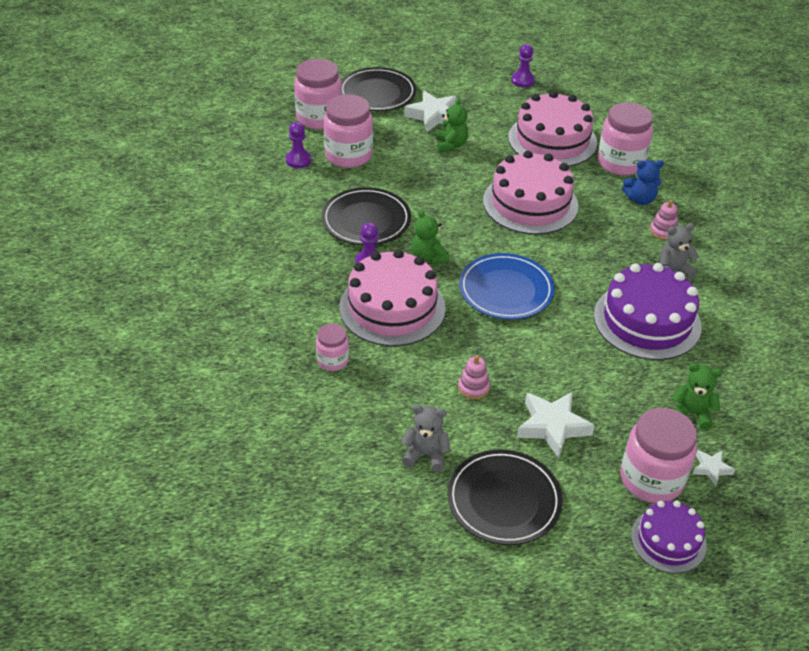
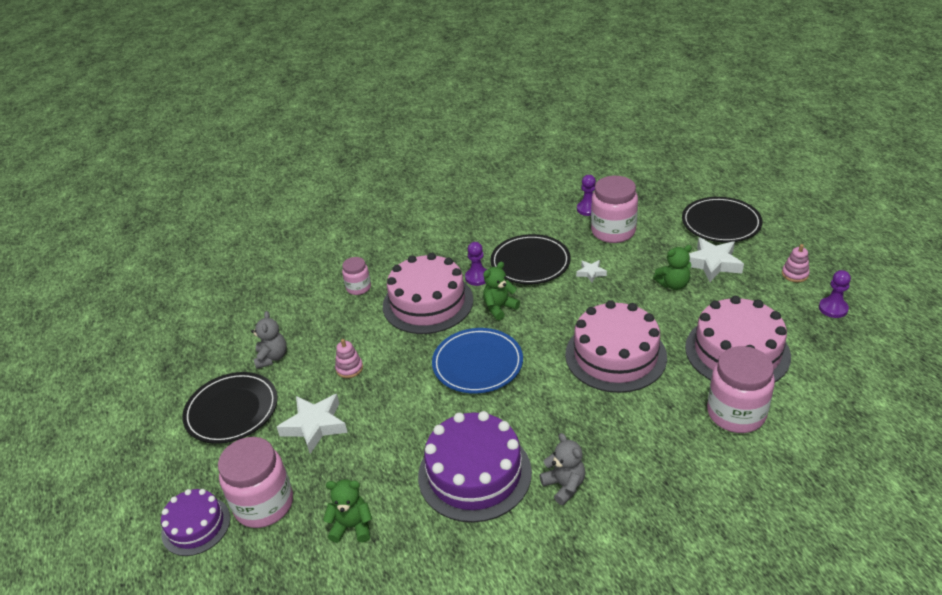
camera: 80 degrees right, 5 degrees down
(319, 118) = (655, 203): pink jar -> none
(640, 199) = (677, 440): blue teddy bear -> none
(663, 231) = (630, 468): pink stacking toy -> pink stacking toy (795, 274)
(691, 413) = (352, 526): green teddy bear -> green teddy bear turned 90 degrees counterclockwise
(711, 469) = (282, 550): white star -> white star (591, 273)

